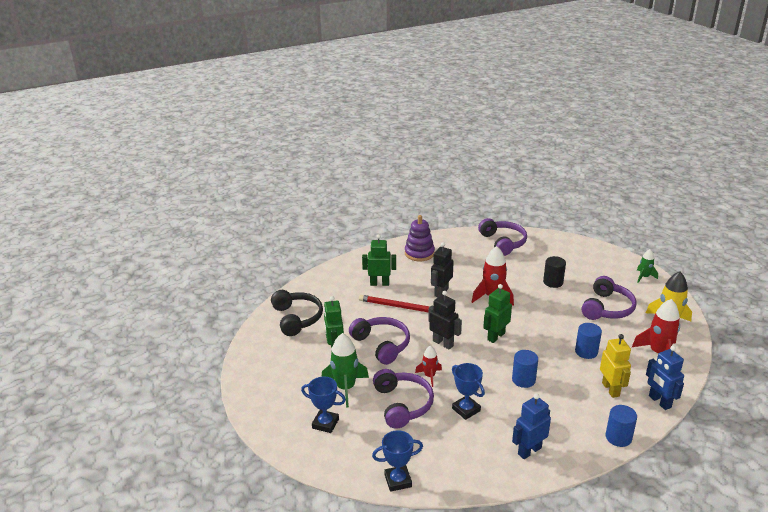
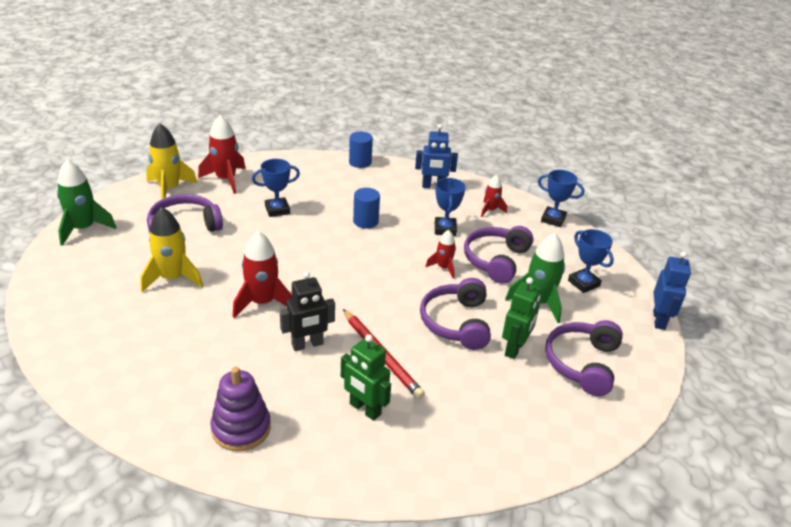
camera: 145 degrees left, 5 degrees up
(297, 318) = (531, 422): black headphones -> none
(443, 343) = (390, 287): black robot -> none
(456, 455) = (490, 210): none -> red rocket
(496, 336) = (330, 264): green robot -> none
(503, 242) = (110, 367): purple headphones -> purple headphones (582, 363)
(553, 282) = (172, 278): black cylinder -> yellow rocket
(586, 352) = (277, 210): blue cylinder -> blue trophy
(611, 389) = (311, 182): yellow robot -> none
(644, 277) = (83, 229): green rocket -> green rocket, size x1.74
(659, 402) = (293, 160): blue robot -> blue robot (659, 320)

